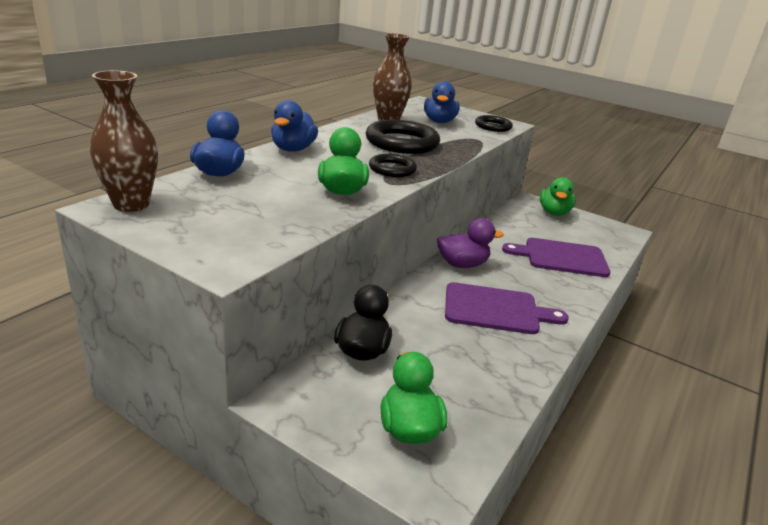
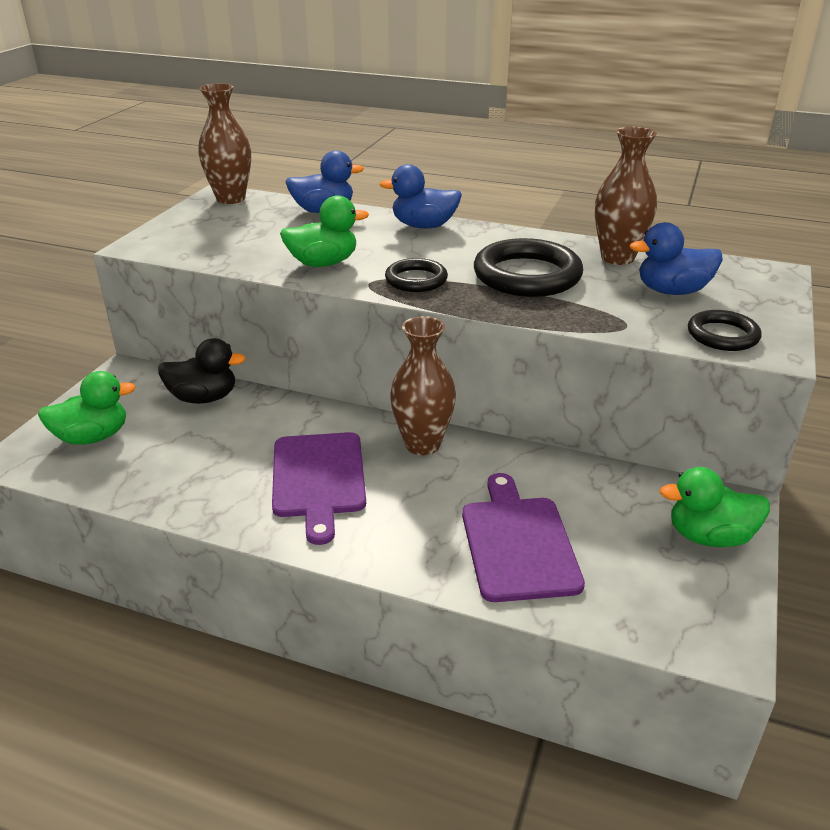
camera: 80 degrees right, 5 degrees up
(462, 264) = (422, 444): purple duck -> brown vase

